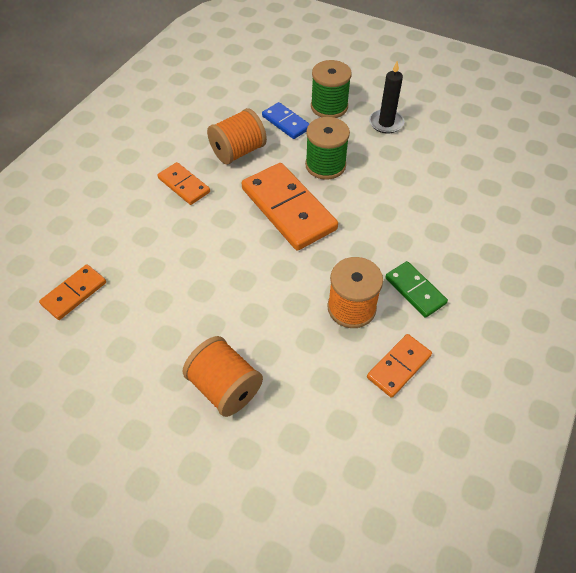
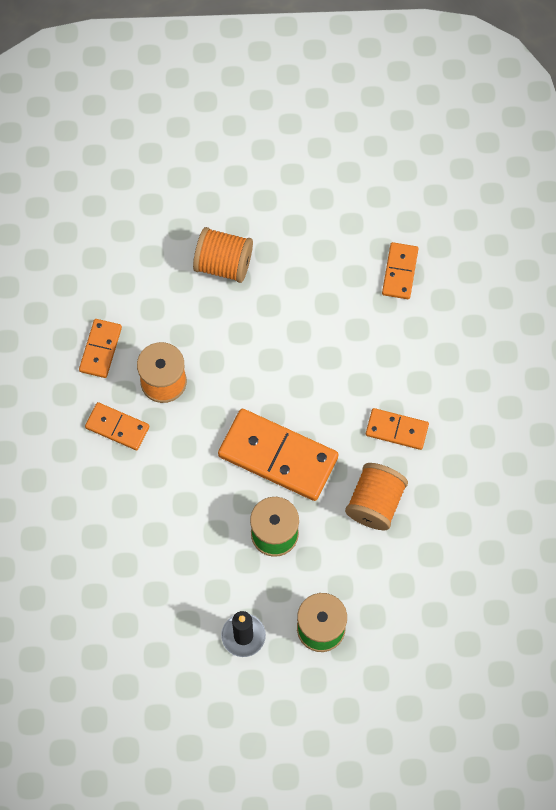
camera: 150 degrees right, 15 degrees up
(286, 122) = (353, 575): blue domino -> none
(415, 290) = (117, 427): green domino -> orange domino

